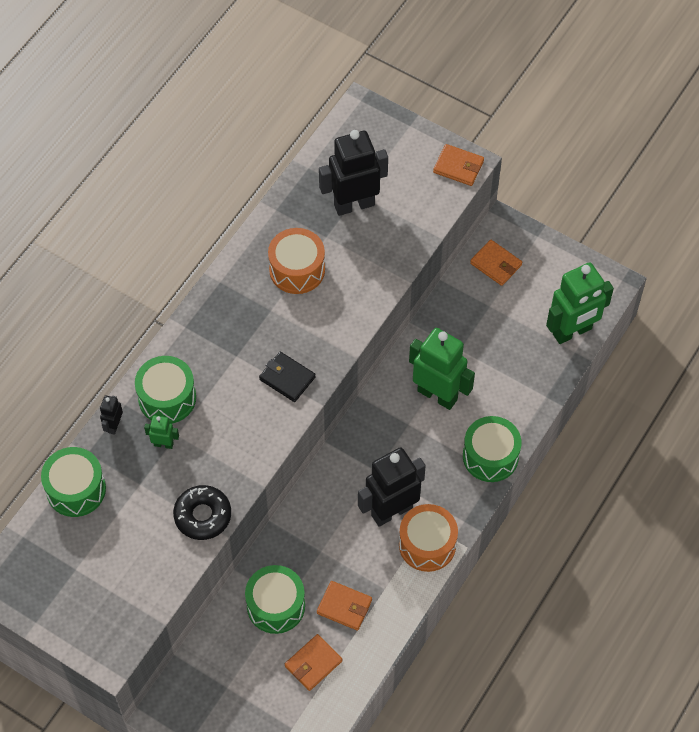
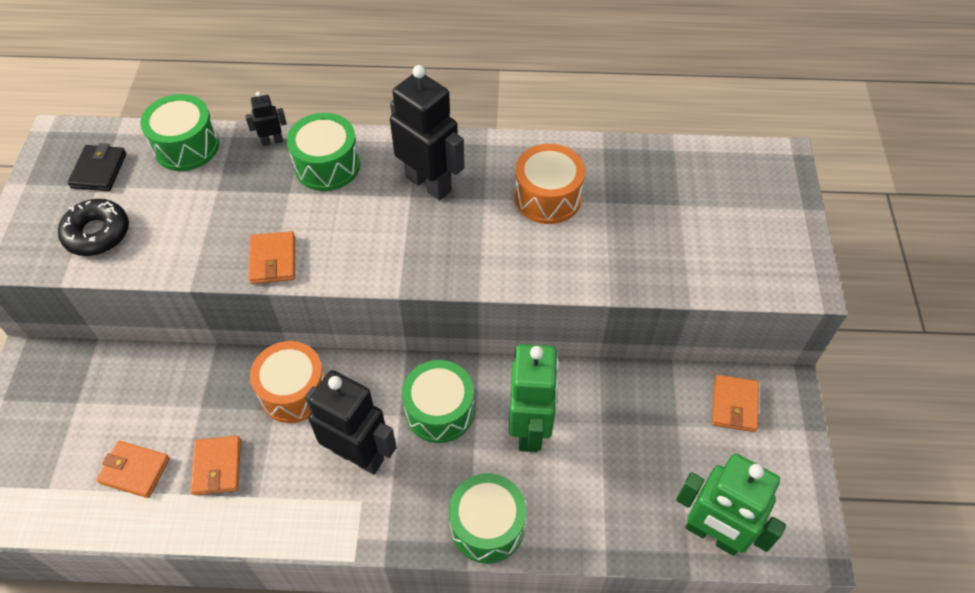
camera: 60 degrees right, 5 degrees down
(163, 444) = (273, 187): green robot -> none
(203, 516) = (205, 256): black donut -> black donut (97, 233)
(276, 605) = (190, 400): green drum -> green drum (439, 410)
(287, 378) = (411, 250): black wallet -> black wallet (99, 170)
(354, 204) = (664, 207): black robot -> black robot (429, 183)
(427, 544) = (335, 514): orange drum -> orange drum (294, 391)
(458, 167) = (795, 278): orange wallet -> orange wallet (273, 260)

